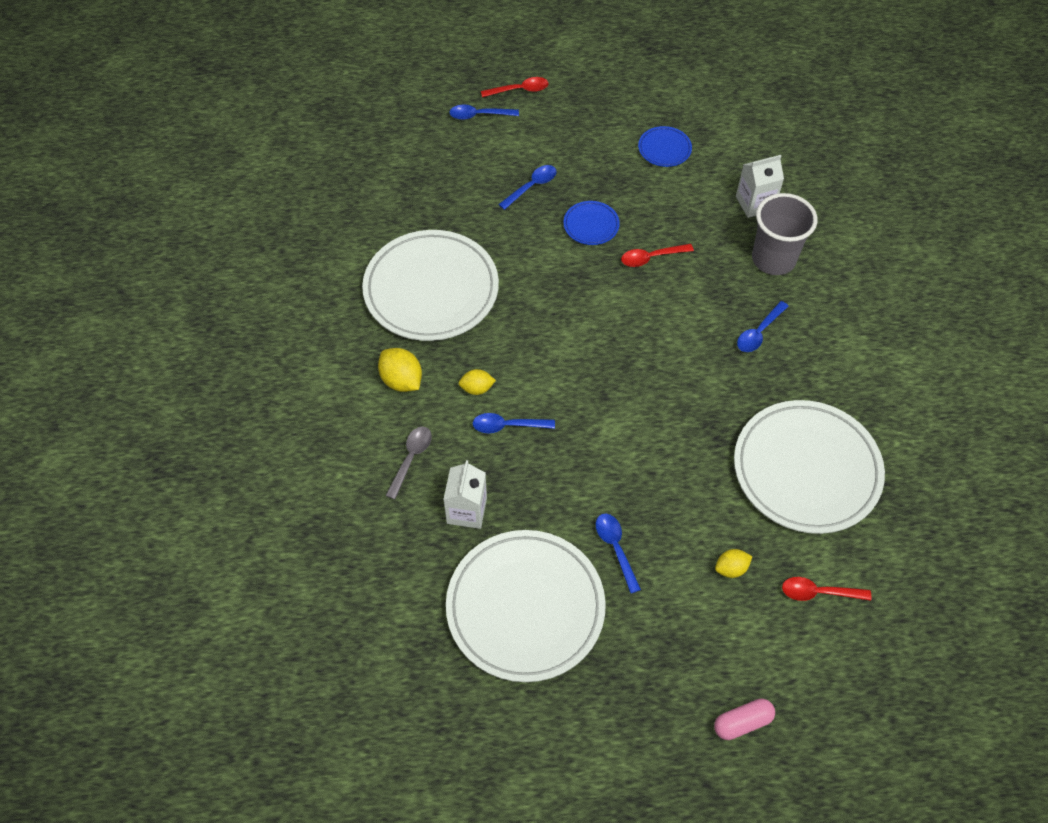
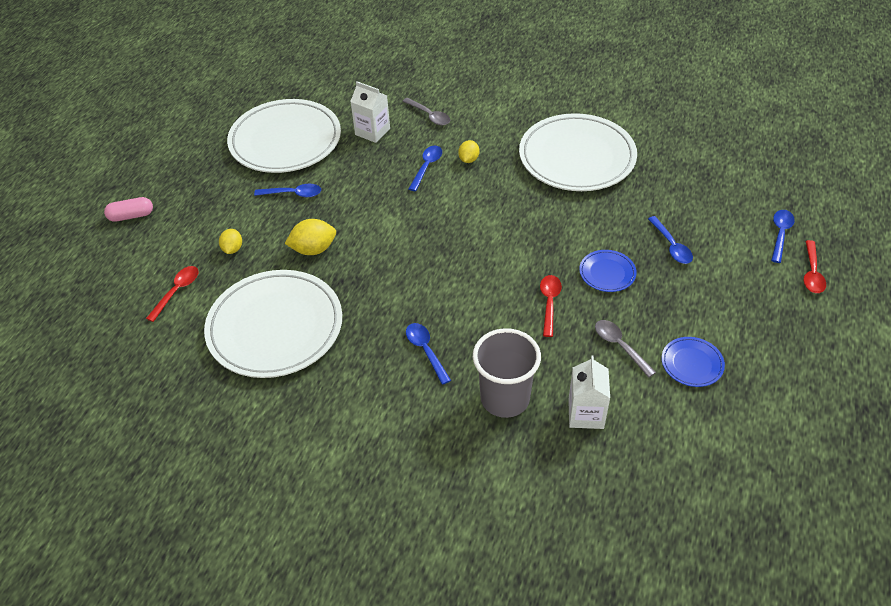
camera: 115 degrees right, 10 degrees down
(401, 380) = (497, 124): yellow lemon -> yellow lemon (313, 249)
(673, 197) = (619, 346): none -> grey spoon
(742, 722) = (131, 216): pink capsule -> pink capsule turned 75 degrees clockwise

